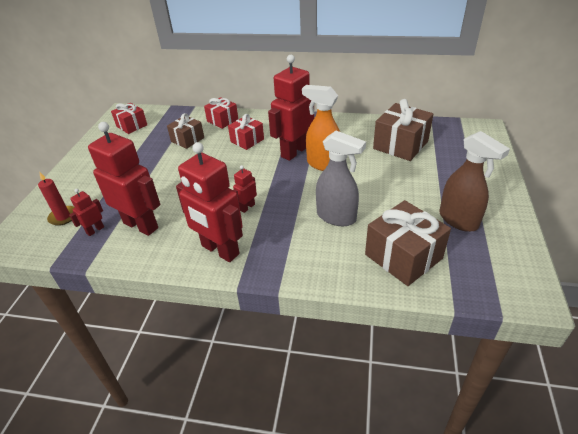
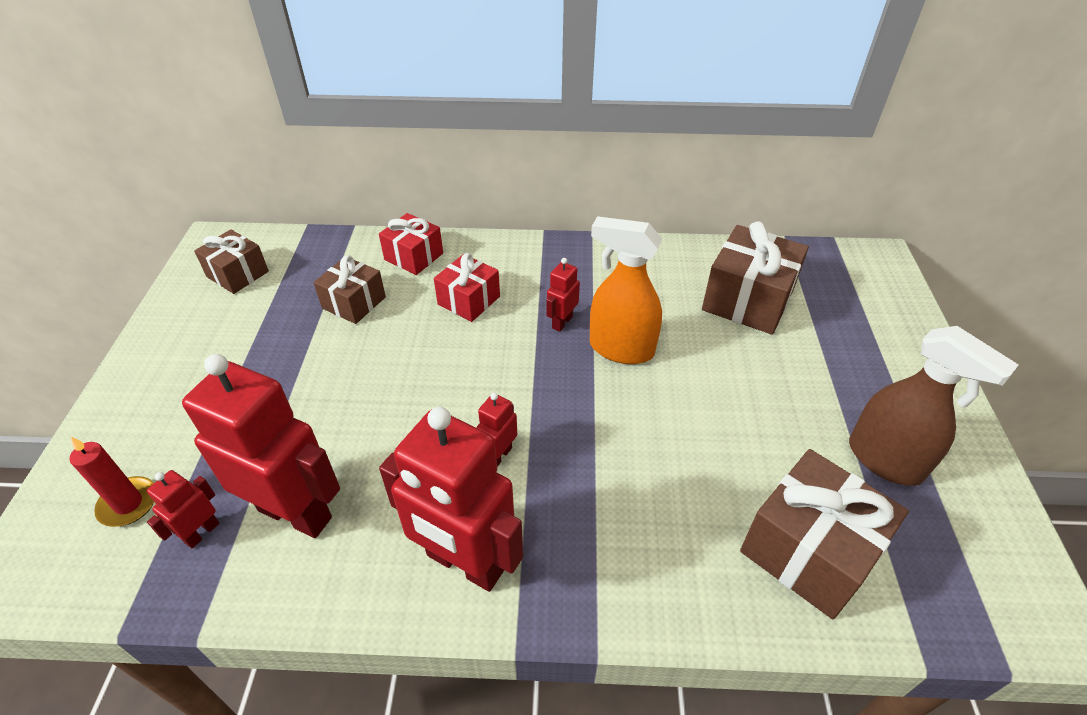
camera: 10 degrees left, 5 degrees up
(132, 125) = (237, 274): red gift -> brown gift
(294, 151) = (562, 322): red robot -> red robot, size x0.45
(336, 217) = (669, 468): grey spray bottle -> none

